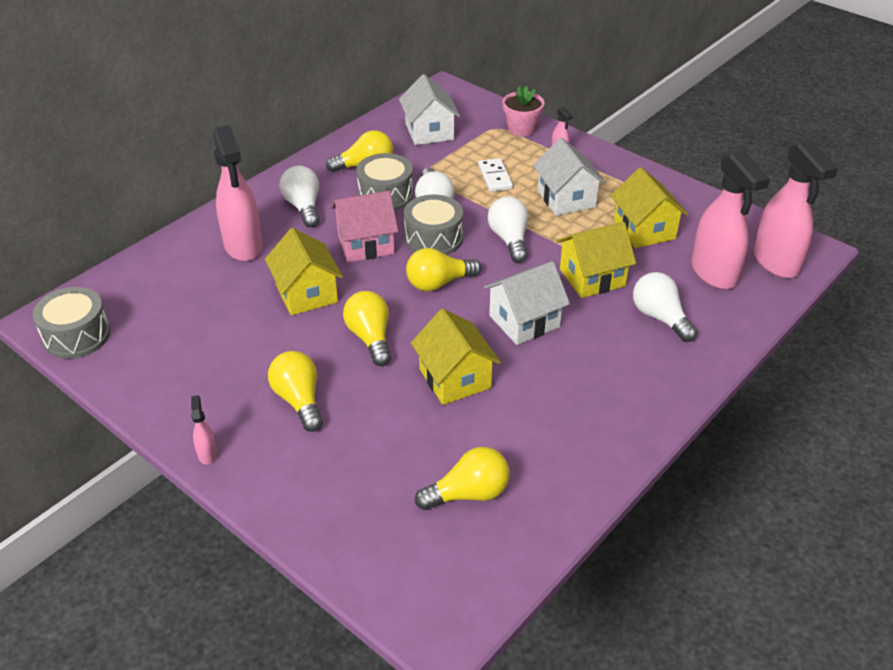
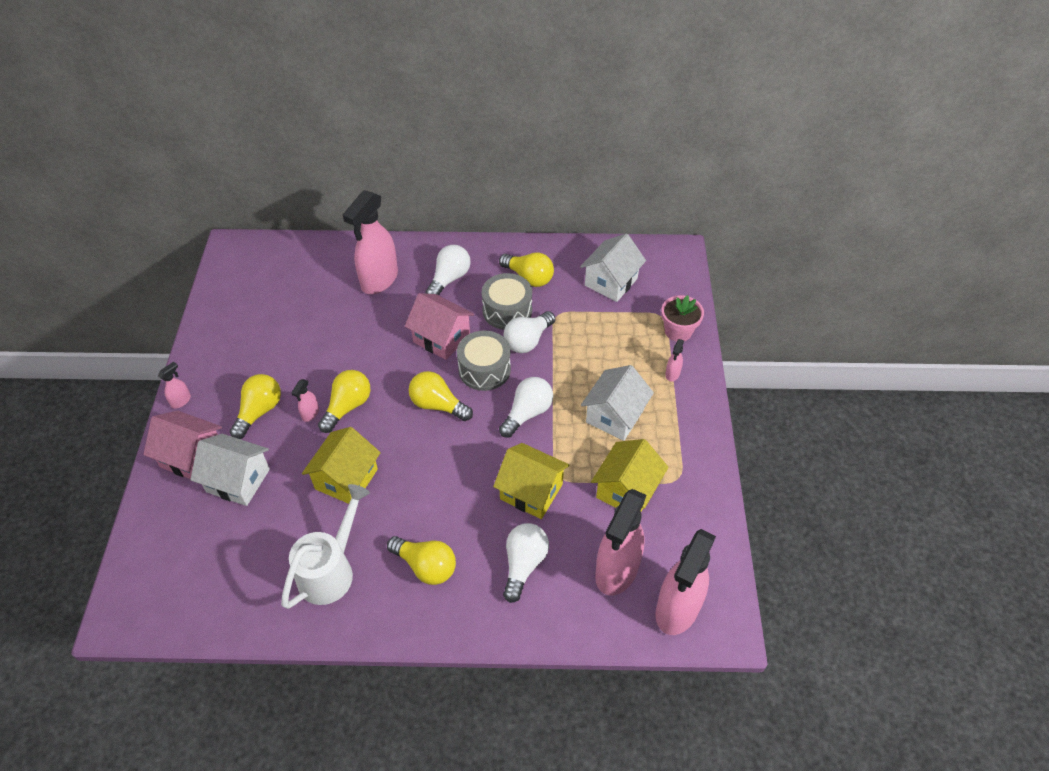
camera: 50 degrees right, 10 degrees up
(77, 336) = (230, 270): grey drum -> none
(296, 477) = (192, 457): none -> pink house
(306, 293) = (362, 344): yellow house -> none
(347, 366) = (310, 414): none -> pink spray bottle
(468, 494) = (243, 557): yellow light bulb -> yellow light bulb (426, 566)
(495, 177) = (595, 356): white domino -> none
(524, 321) = (441, 481): white house -> white house (238, 480)
(548, 437) = (330, 570): none -> white watering can

